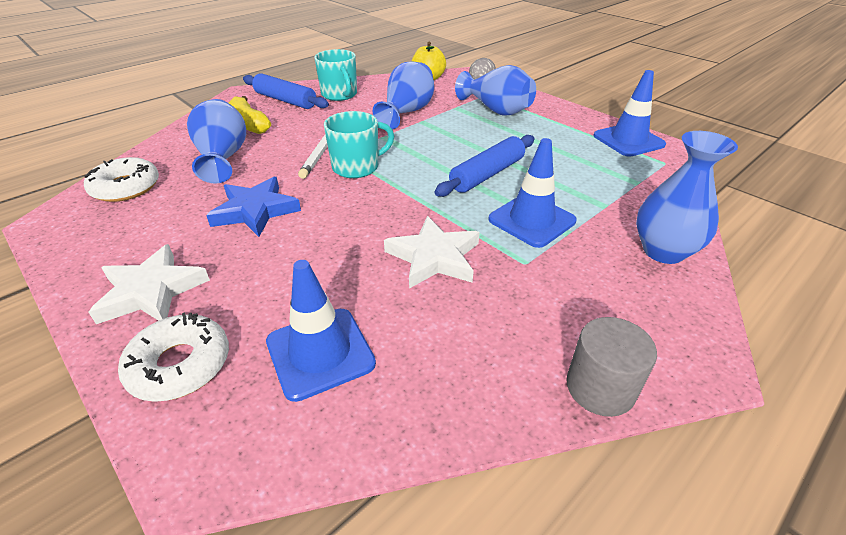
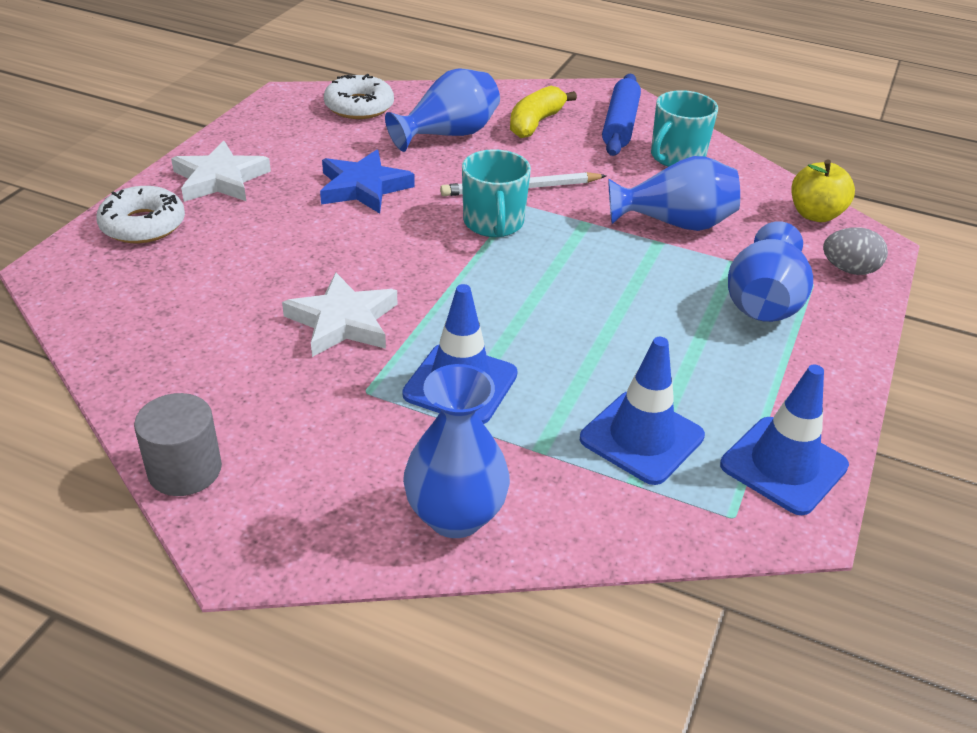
camera: 65 degrees right, 0 degrees up
(320, 352) = (177, 287): blue traffic cone -> blue traffic cone (641, 437)
(357, 167) = (493, 223): turquoise mug -> turquoise mug turned 45 degrees clockwise
(487, 174) = (550, 328): blue rolling pin -> none

